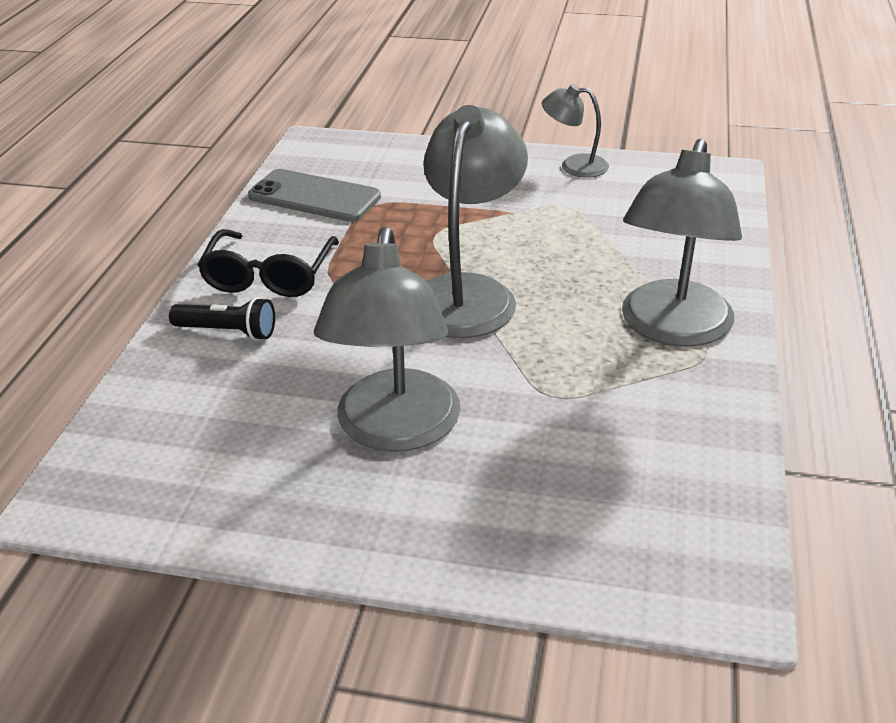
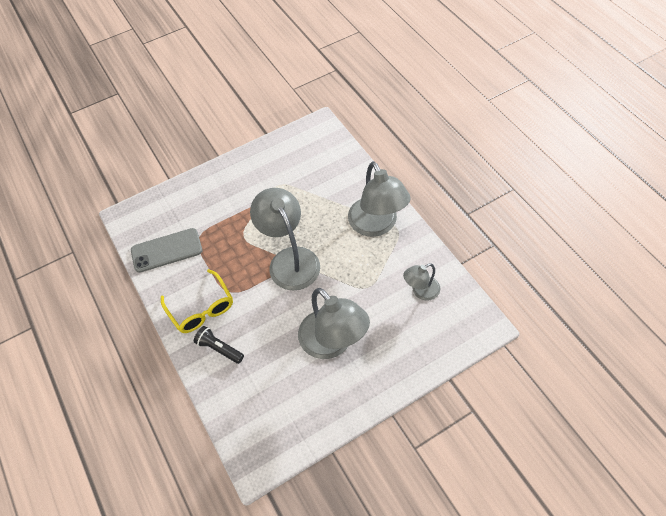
camera: 40 degrees left, 20 degrees up
(227, 332) = (219, 348): black flashlight -> black flashlight turned 120 degrees counterclockwise
(269, 276) = (201, 308): black glasses -> yellow glasses
(574, 166) = (258, 157): grey lamp -> grey lamp (420, 291)

